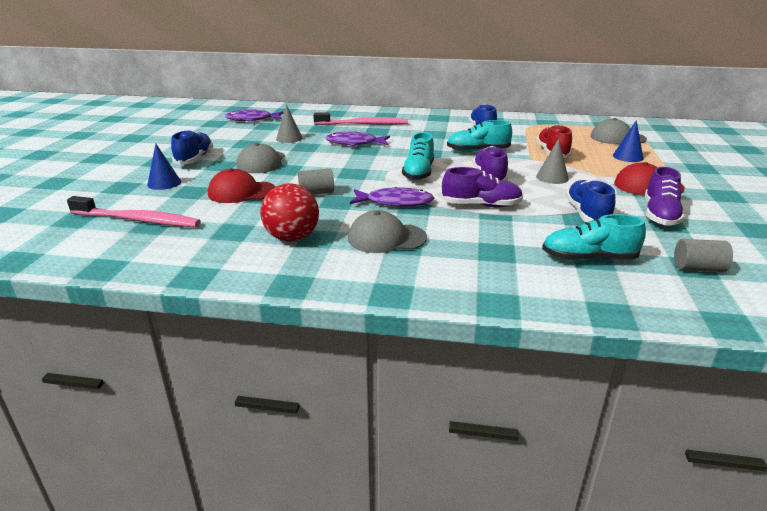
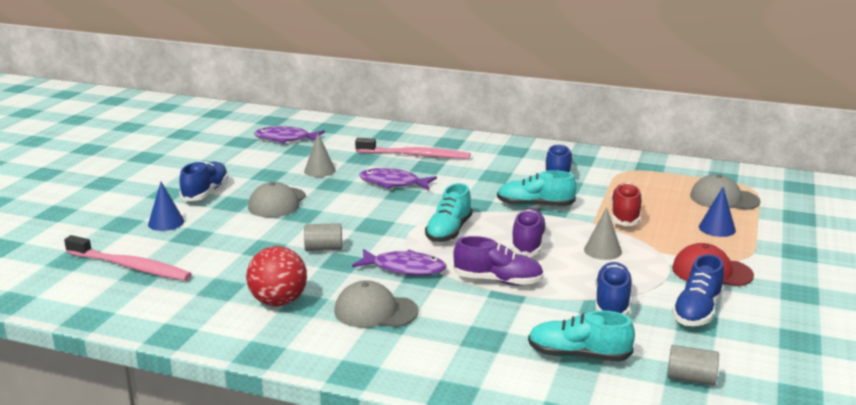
camera: 10 degrees right, 5 degrees down
(241, 192) = (244, 241): red cap -> none
(660, 215) = (697, 311): purple shoe -> blue shoe

